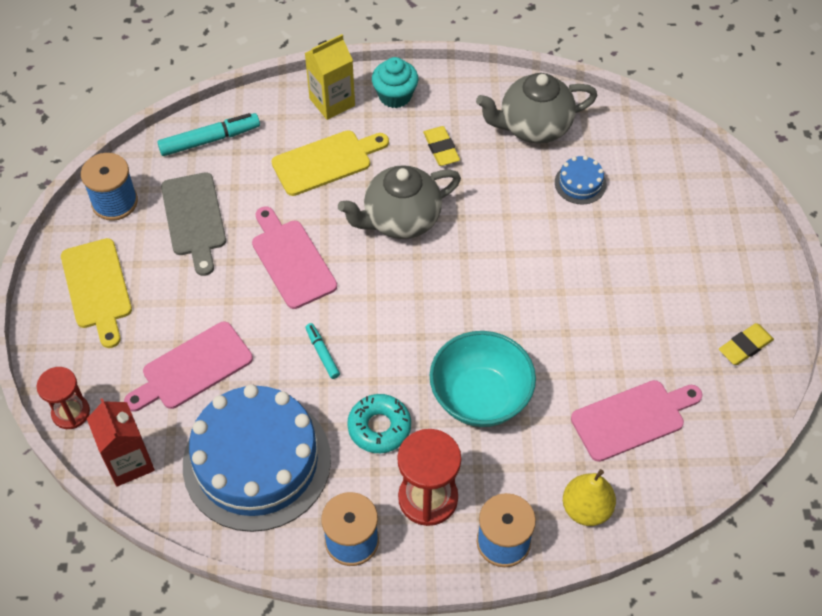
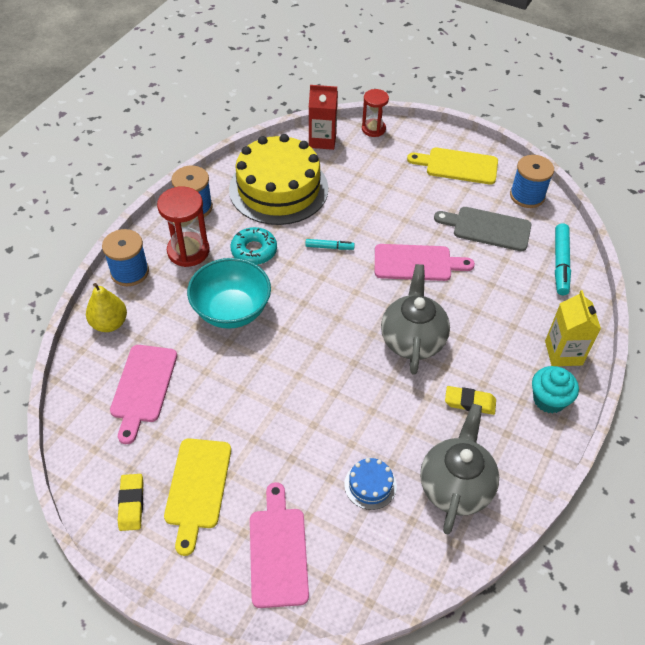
camera: 120 degrees right, 5 degrees down
(192, 368) = (365, 185): pink cutting board -> pink cutting board (278, 551)
(257, 461) = (278, 188): blue cake -> yellow cake
(326, 161) = (499, 321): yellow cutting board -> yellow cutting board (197, 488)

